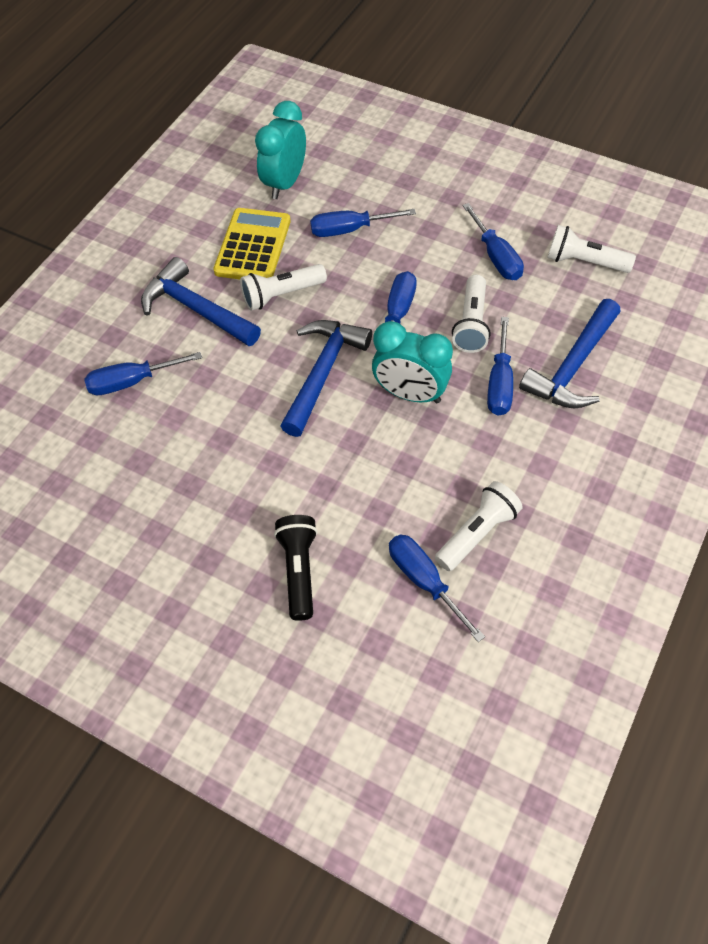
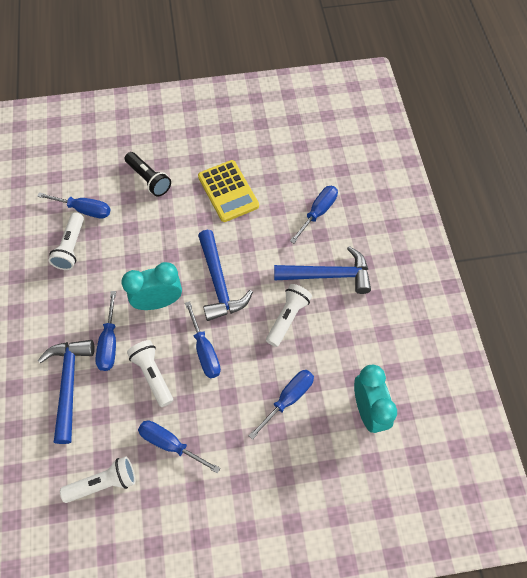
camera: 140 degrees right, 5 degrees up
(253, 246) = (339, 341): yellow calculator -> yellow calculator (228, 191)
(499, 383) = (109, 343): blue screwdriver -> blue screwdriver turned 150 degrees counterclockwise

